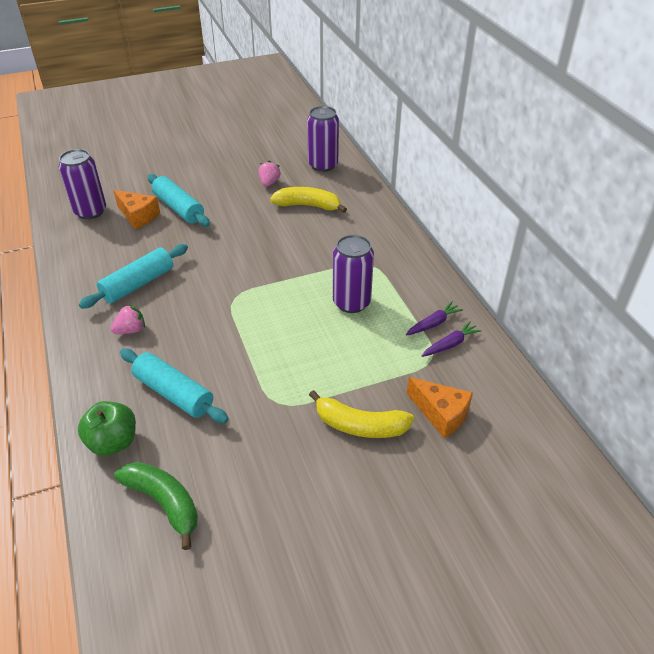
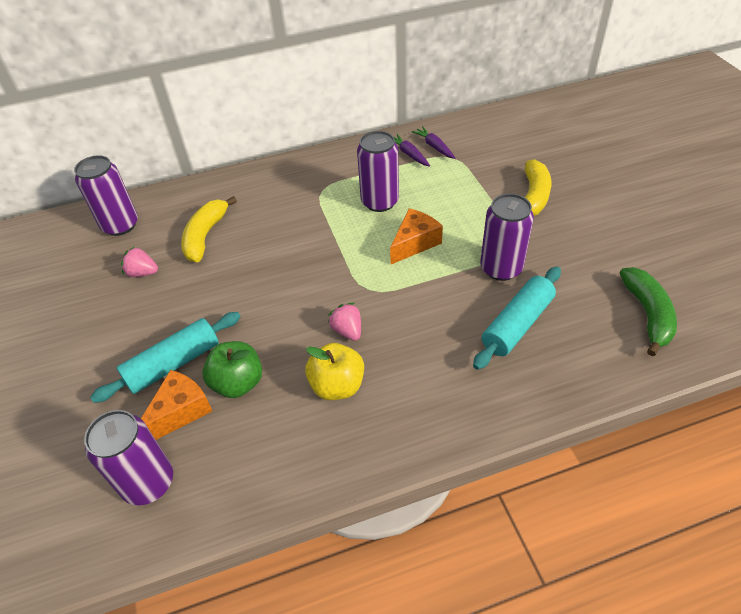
camera: 85 degrees left, 5 degrees up
(113, 442) = (591, 365): green apple -> green apple (238, 383)
(131, 330) = (424, 379): pink strawberry -> pink strawberry (347, 331)
(138, 284) = (337, 386): turquoise rolling pin -> yellow apple
(164, 503) = (647, 314): green banana -> green banana turned 135 degrees clockwise
(248, 387) = (501, 268): none -> purple can
(441, 414) = (512, 155): orange cheese -> orange cheese (415, 243)

